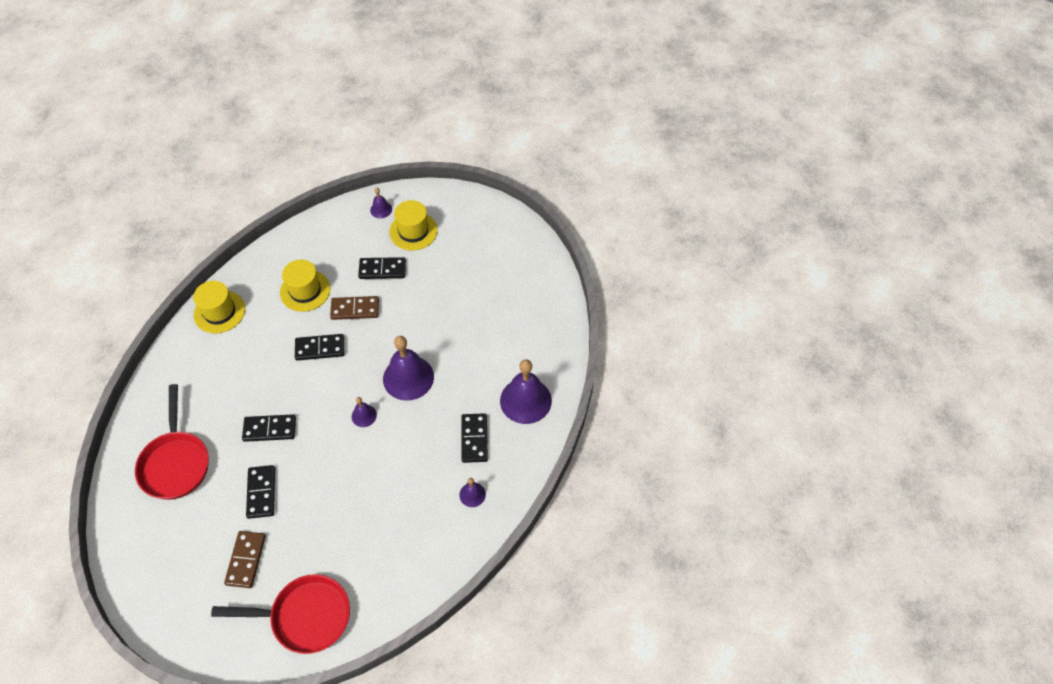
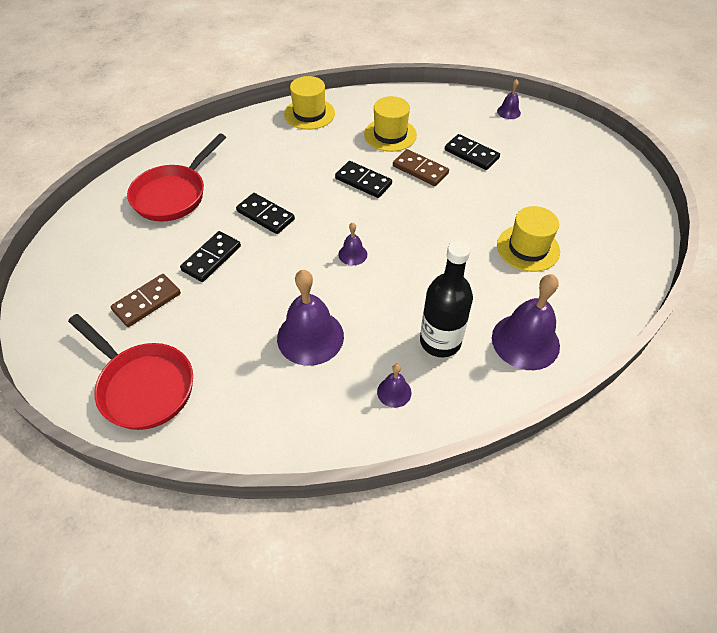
camera: 40 degrees right, 5 degrees down
(408, 377) = (421, 248): purple bell -> purple bell (310, 337)
(413, 231) = (525, 141): yellow hat -> yellow hat (528, 248)
(474, 439) = (440, 341): black domino -> black bottle

